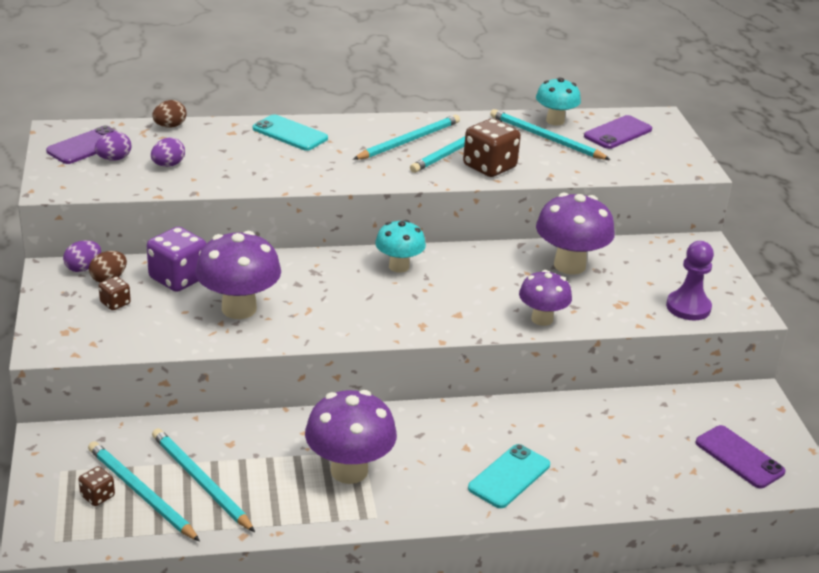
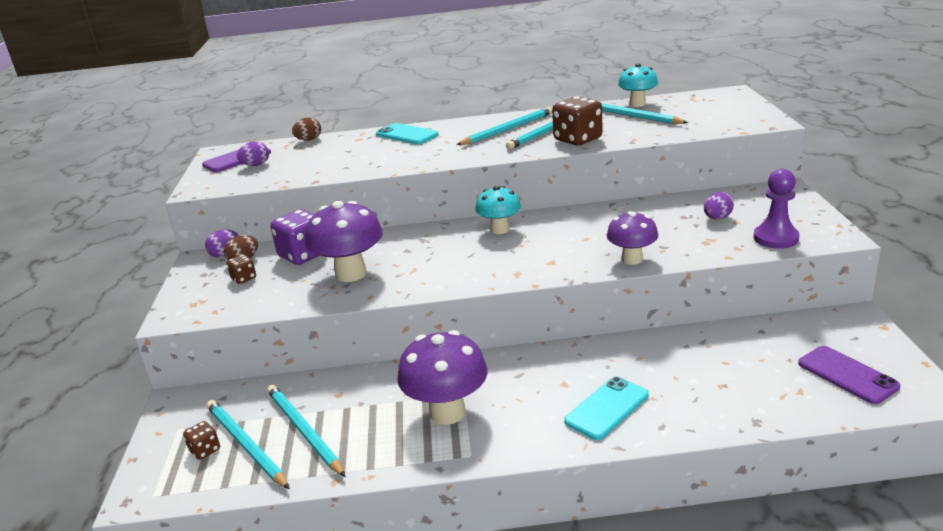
camera: 10 degrees right, 5 degrees down
(168, 165) = (299, 165): purple egg -> purple egg (717, 218)
(569, 265) = (657, 215): purple mushroom -> none
(617, 133) = (694, 106): purple phone -> none

